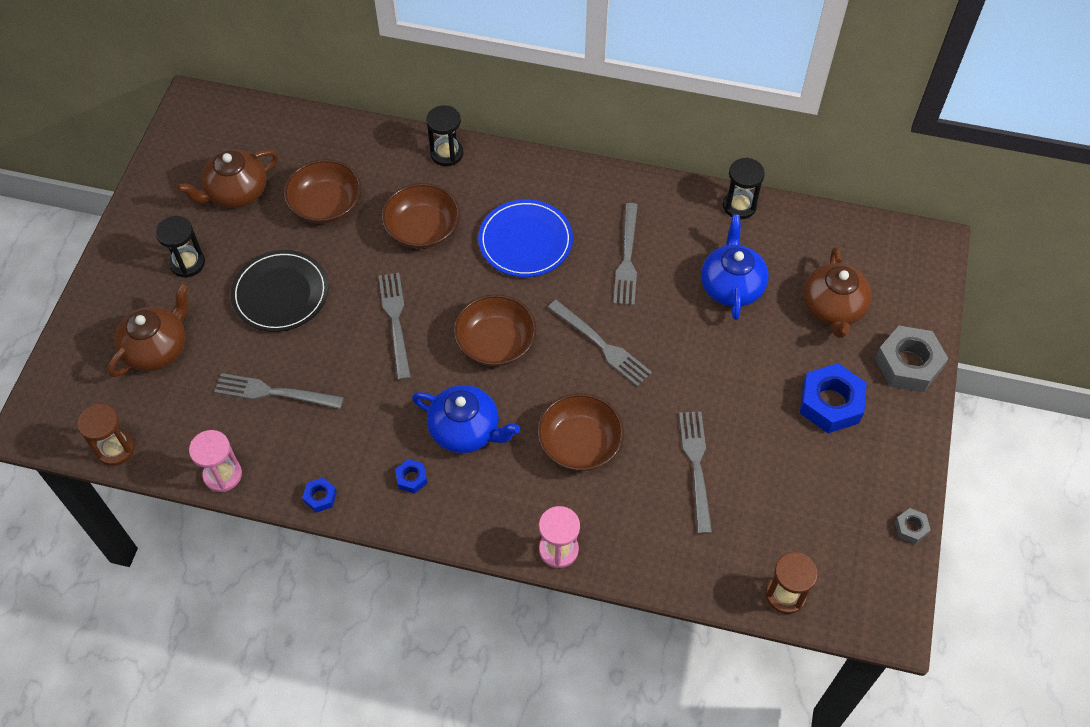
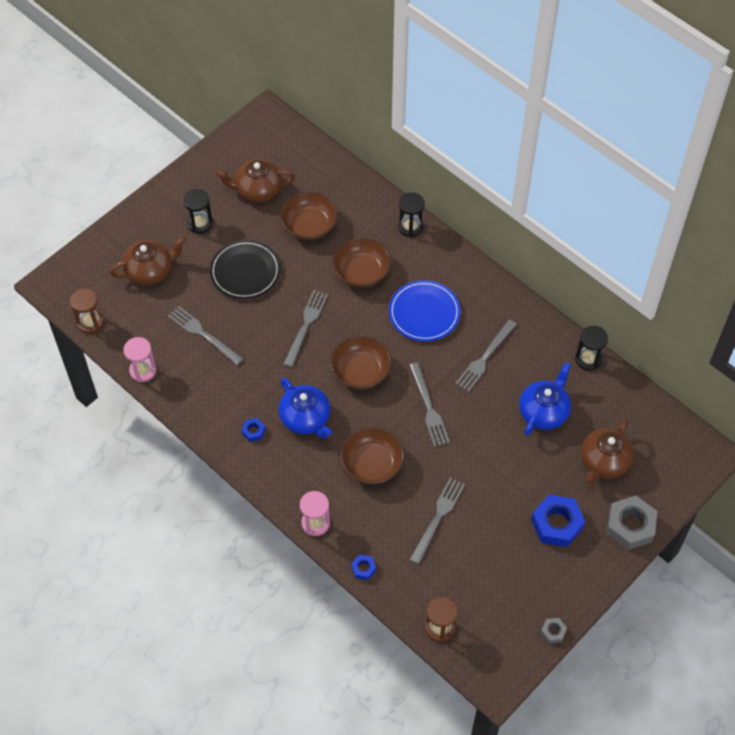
camera: 30 degrees right, 0 degrees up
(320, 497) = (192, 414): blue nut -> blue nut (363, 568)

